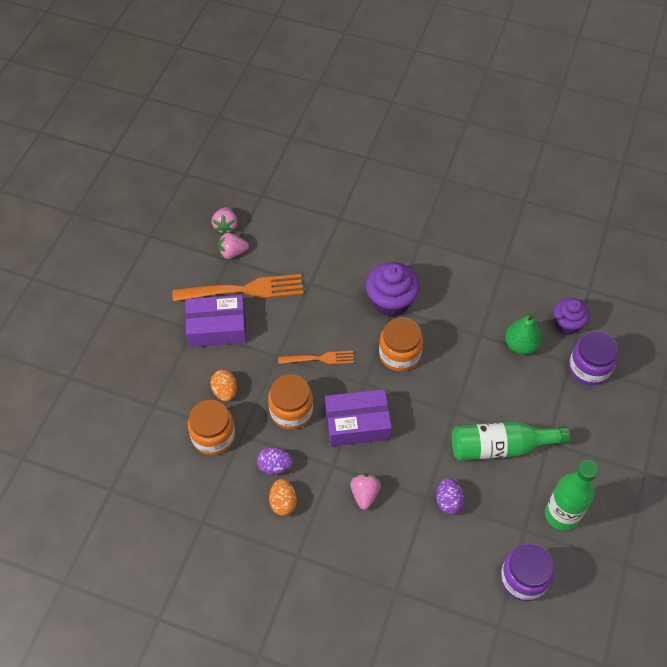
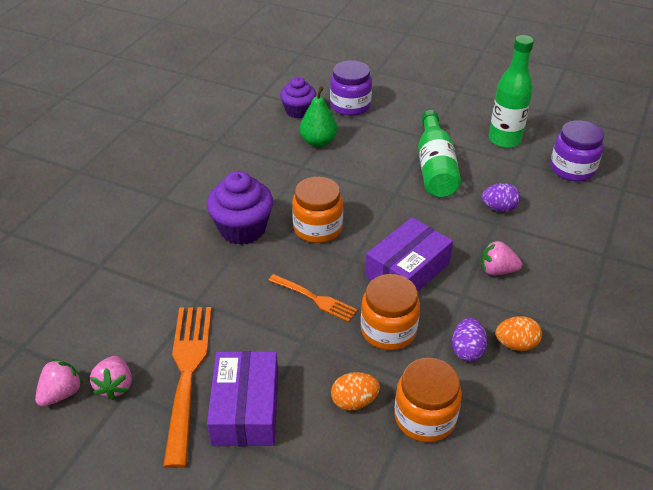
camera: 85 degrees left, 15 degrees down
(226, 226) = (61, 393): pink strawberry -> pink strawberry turned 60 degrees counterclockwise
(319, 359) = (314, 298): orange fork -> orange fork turned 120 degrees clockwise
(357, 424) = (407, 270): purple box -> purple box turned 45 degrees clockwise

